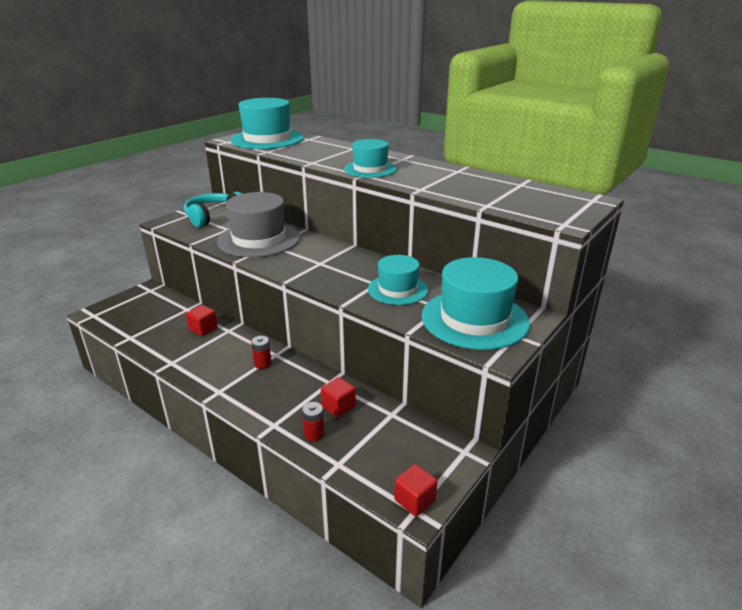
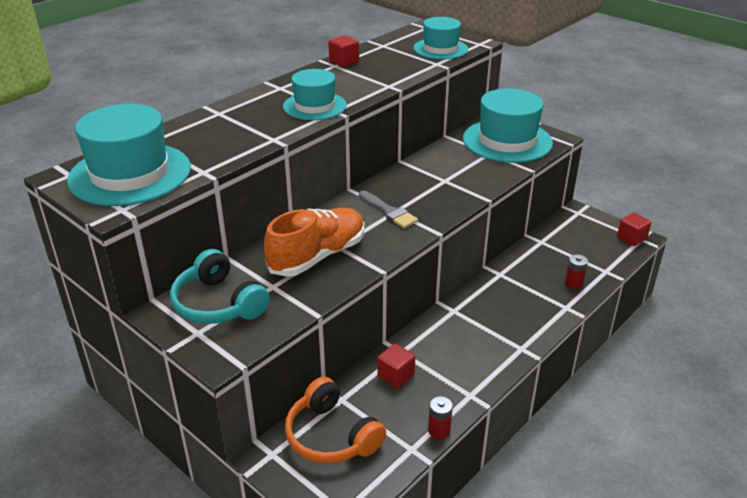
camera: 85 degrees left, 5 degrees up
(155, 308) = (331, 436): none -> orange headphones
(259, 239) = (317, 256): grey hat -> orange shoe
(262, 364) = (471, 319): red battery -> red battery (439, 430)
(319, 261) = (389, 212): none -> grey brush
(338, 406) = (535, 269): red cube -> red cube (344, 62)
(397, 289) = (457, 170): turquoise hat -> turquoise hat (440, 49)

